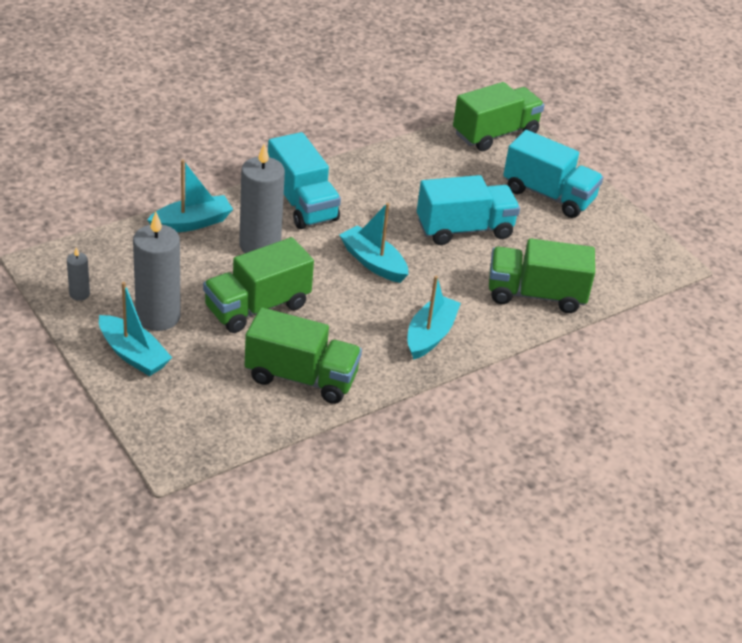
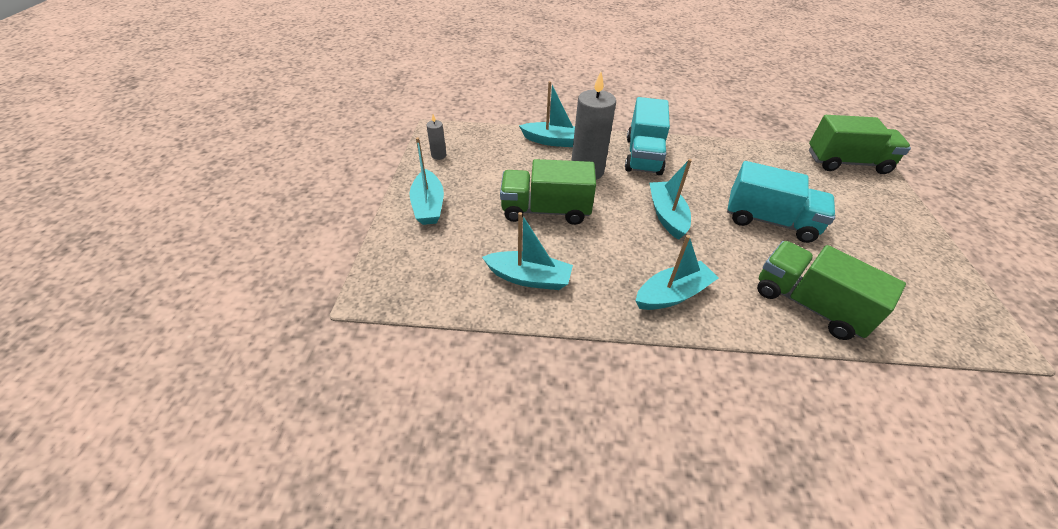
camera: 40 degrees right, 5 degrees up
(158, 317) = (471, 188): grey candle -> none
(301, 377) = (529, 278): green truck -> turquoise boat
(548, 195) = (874, 224): turquoise truck -> none

